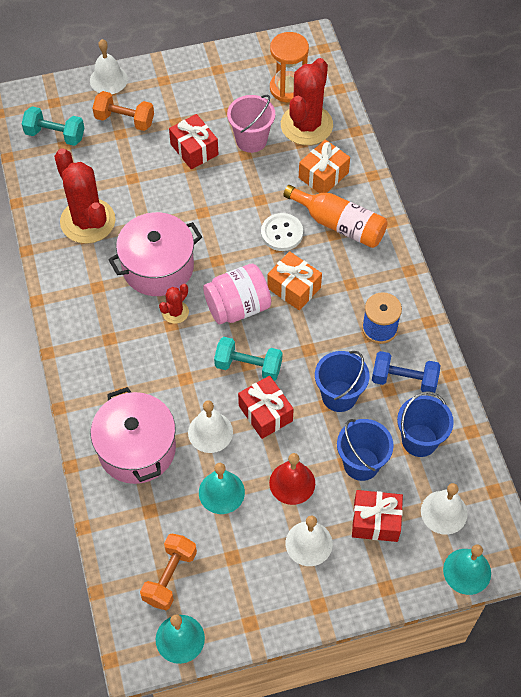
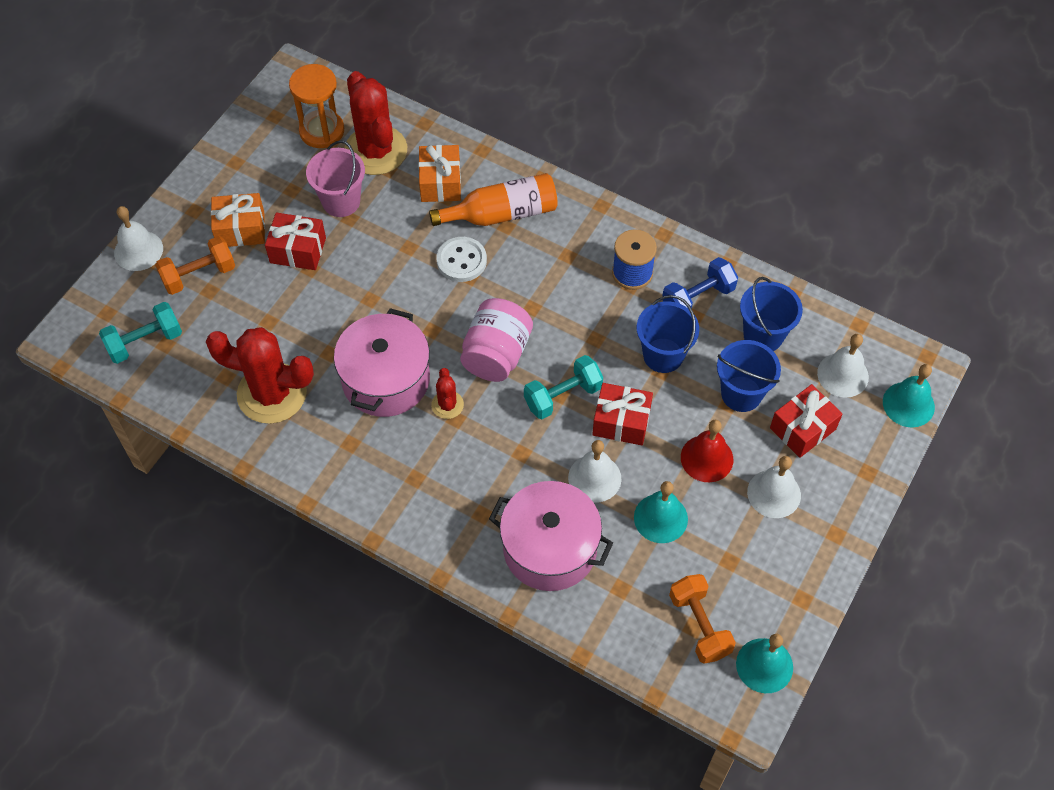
camera: 45 degrees left, 0 degrees up
(294, 288) = (525, 298): orange gift -> orange gift (241, 229)

